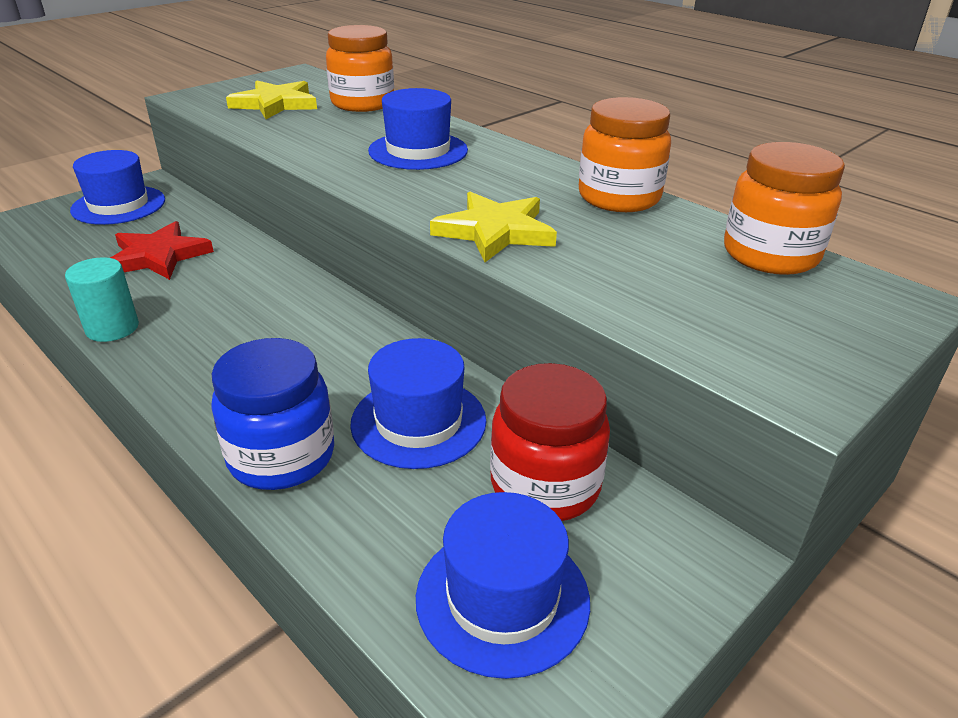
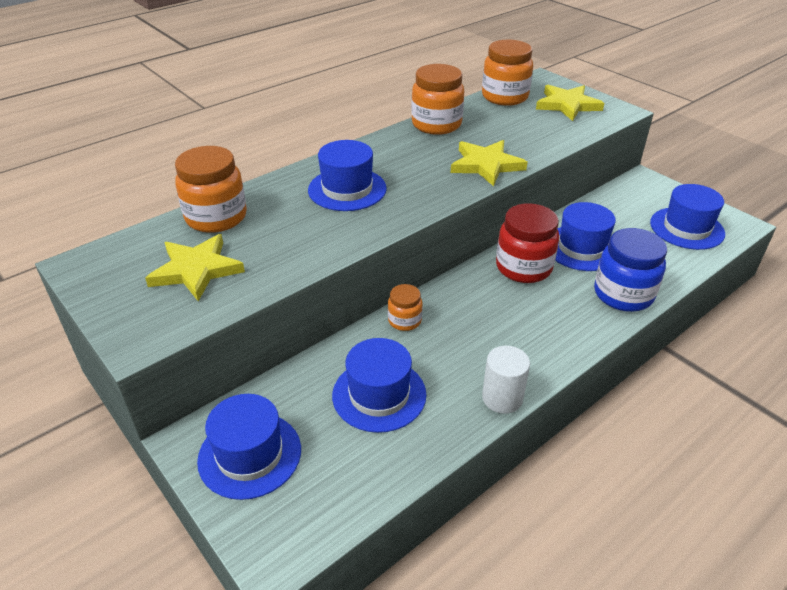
camera: 85 degrees left, 5 degrees up
(112, 328) = (502, 398): turquoise cylinder -> white cylinder
(158, 256) = (379, 394): red star -> blue hat
(270, 267) = (404, 320): none -> orange jar
(545, 485) = (618, 213): red jar -> red jar (523, 267)
(782, 322) = (567, 105): none -> yellow star

